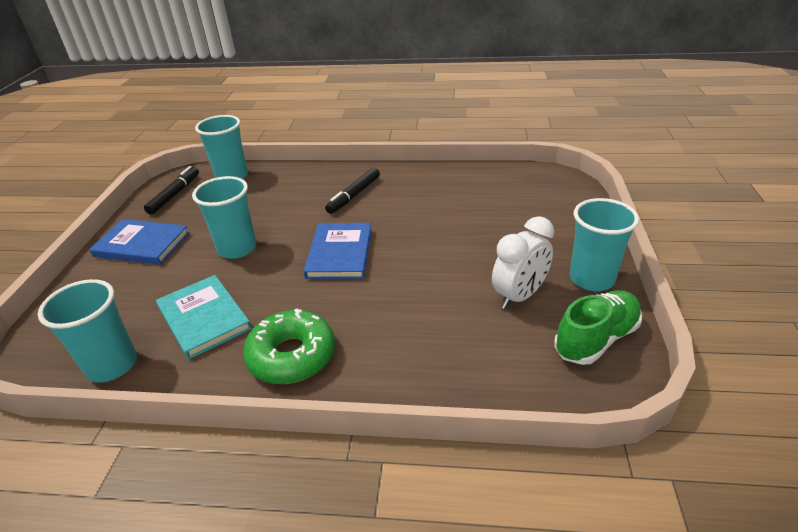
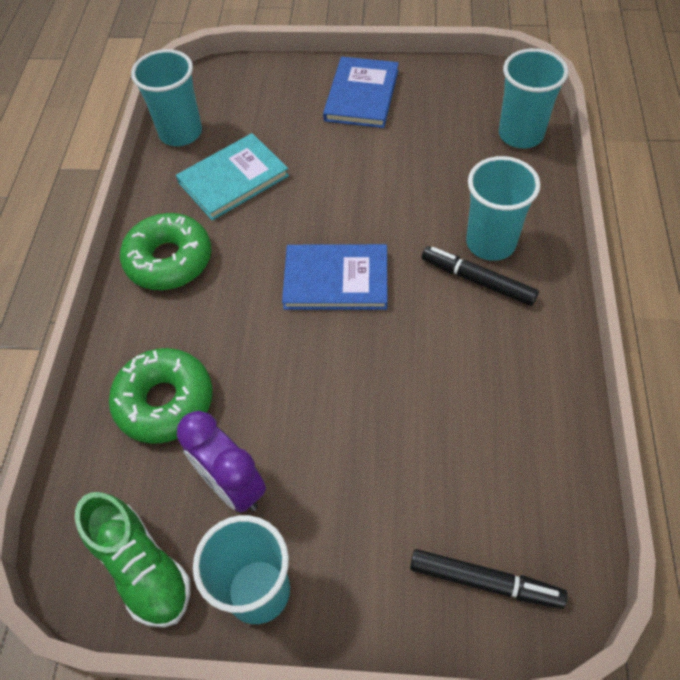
camera: 90 degrees right, 20 degrees up
(174, 194) = (469, 91): black marker -> black marker (485, 581)
(237, 248) = (350, 178): turquoise cup -> turquoise cup (490, 243)
(450, 342) = (165, 402): none -> green donut
(519, 296) = (232, 486): white clock -> purple clock

